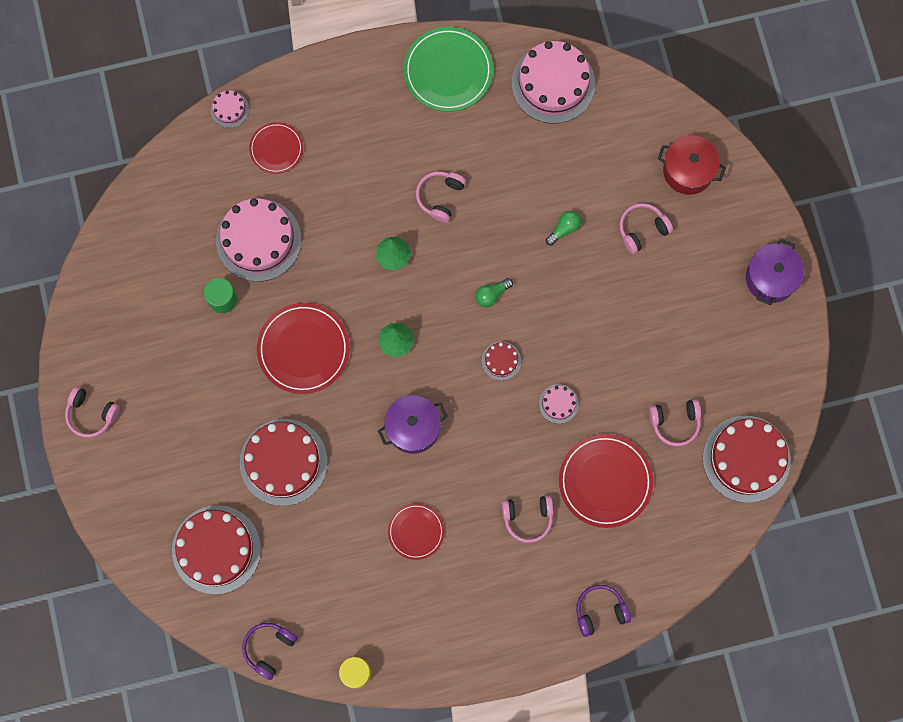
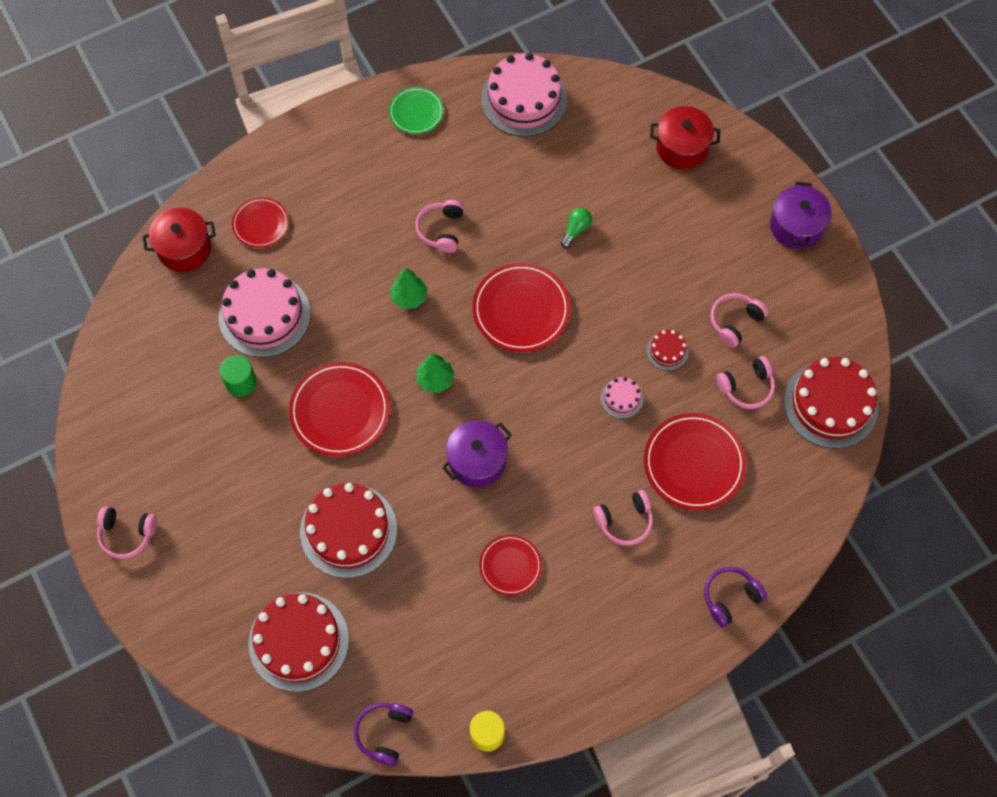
camera: 15 degrees left, 10 degrees down
(201, 155) = (184, 248): none -> red pot
(229, 109) = (203, 198): pink cake -> none
(448, 71) = (416, 112): green plate -> green plate, size x0.60
(491, 295) = (521, 309): green light bulb -> red plate
(501, 361) = (550, 371): red cake -> red cake (667, 351)
(642, 230) = (654, 212): pink headphones -> pink headphones (735, 322)

